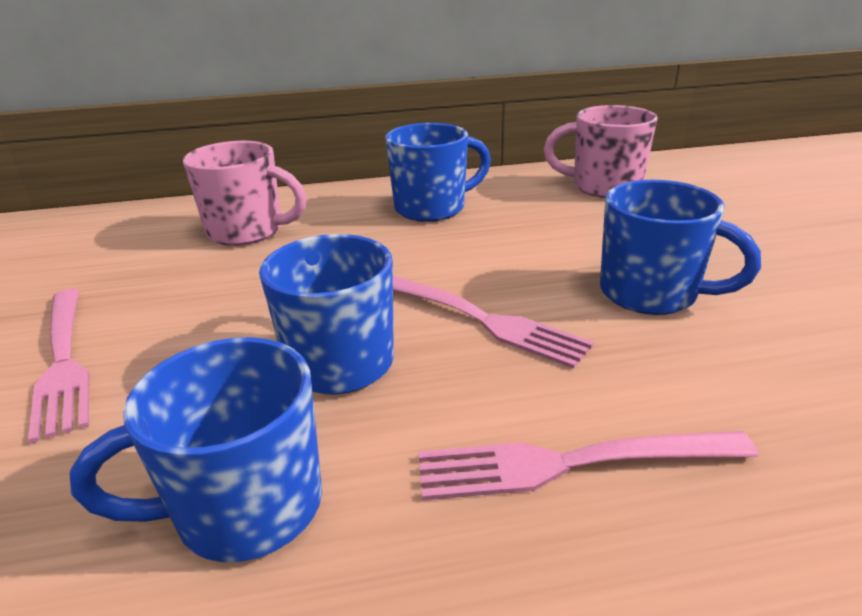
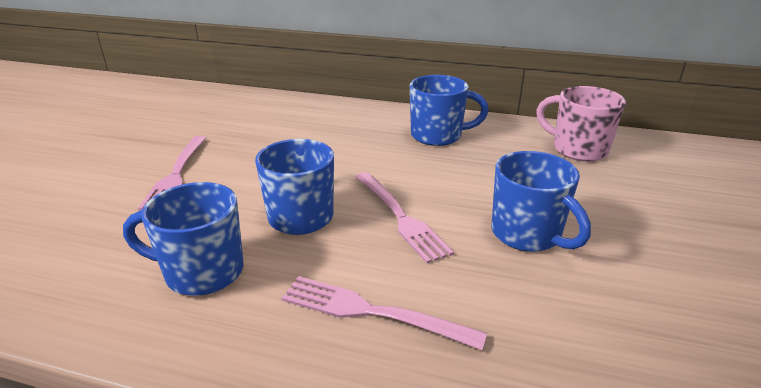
camera: 25 degrees right, 0 degrees up
(248, 231) = (315, 124): pink mug -> none

